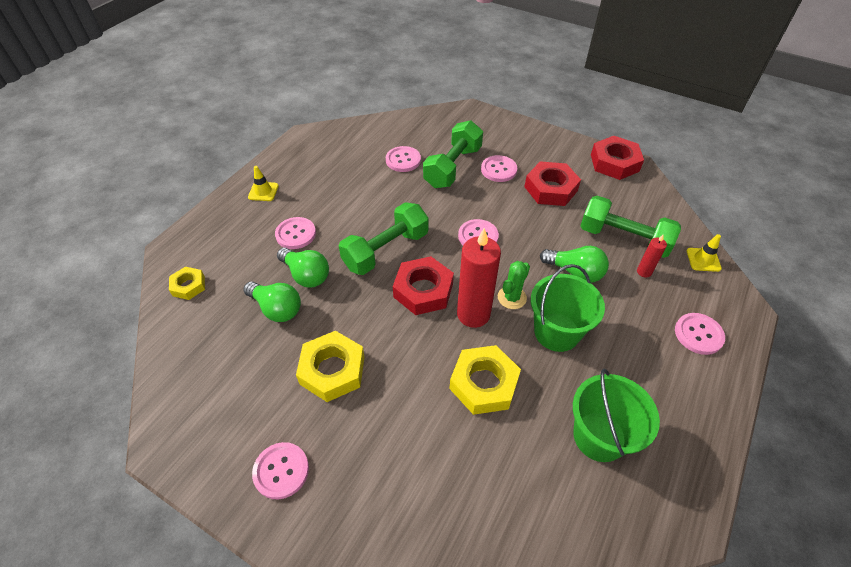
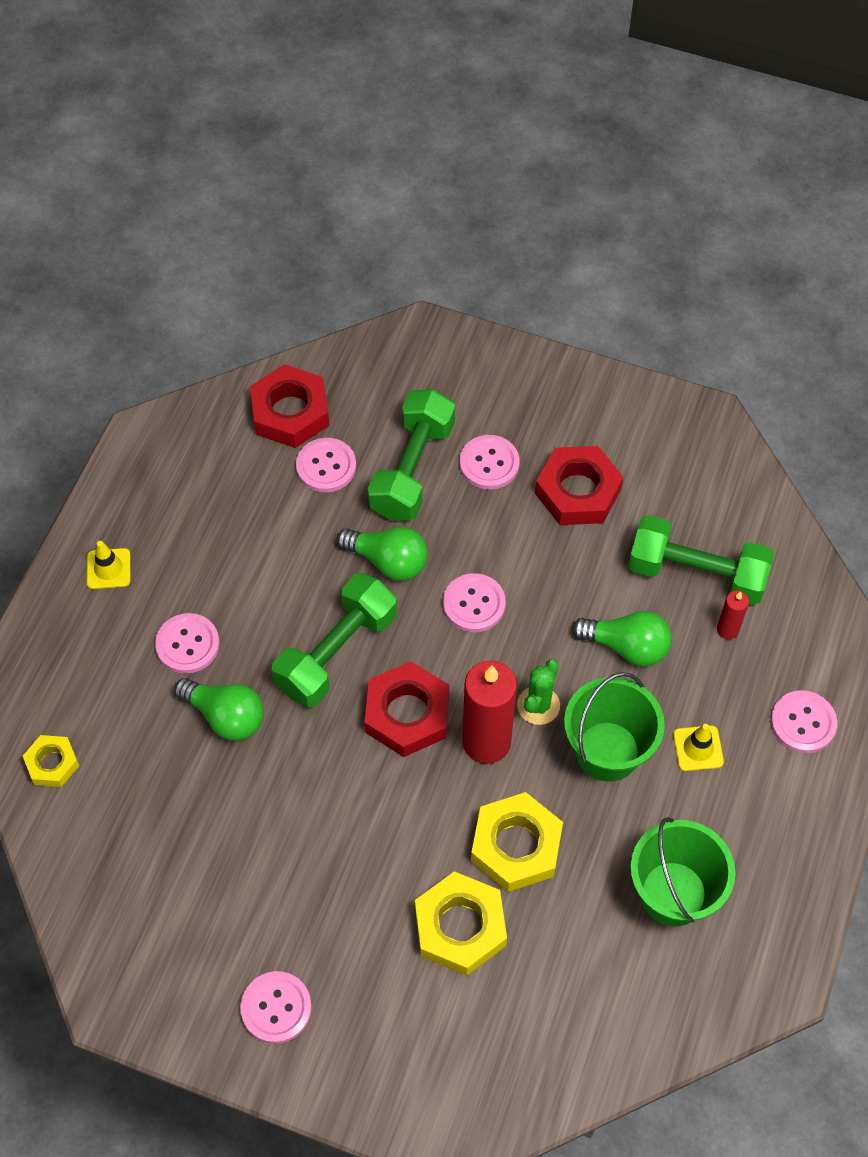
camera: 10 degrees left, 10 degrees up
(277, 308) = (198, 780): green light bulb -> green light bulb (388, 561)
(332, 370) = (305, 861): yellow nut -> yellow nut (460, 927)
(614, 163) = (678, 420): red nut -> red nut (290, 412)
(703, 260) = (814, 594): yellow traffic cone -> yellow traffic cone (698, 748)

